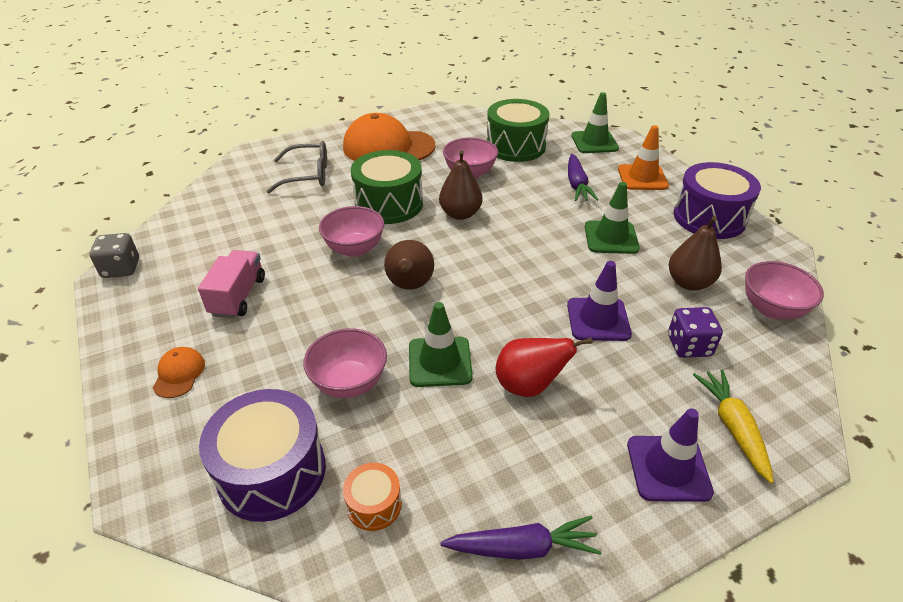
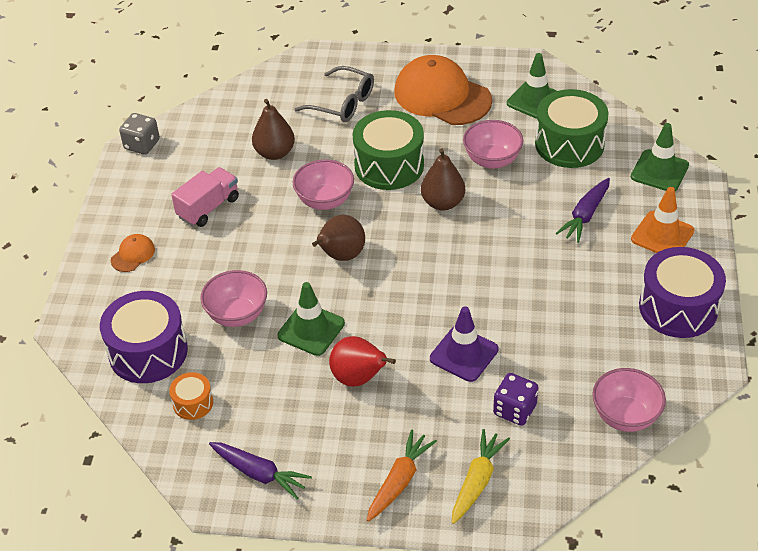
camera: 35 degrees right, 5 degrees up
(611, 237) = (556, 286): green traffic cone -> green traffic cone (535, 100)
(668, 468) = (399, 481): purple traffic cone -> orange carrot
(689, 283) = (578, 360): brown pear -> brown pear (274, 153)

